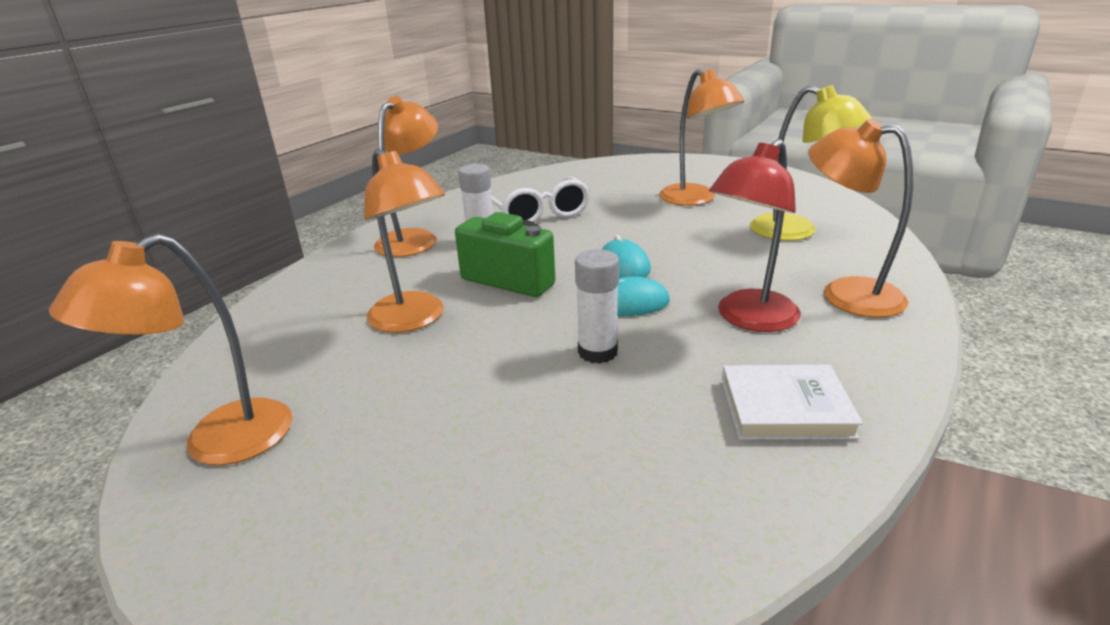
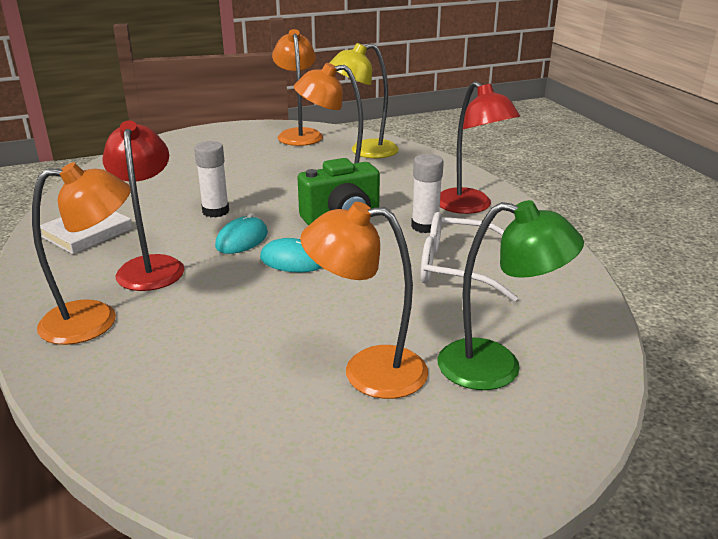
camera: 125 degrees right, 0 degrees up
(414, 238) = (470, 207): orange lamp -> red lamp
(632, 179) = (497, 367): none -> green lamp
(796, 231) = (199, 378): yellow lamp -> yellow lamp (364, 151)

